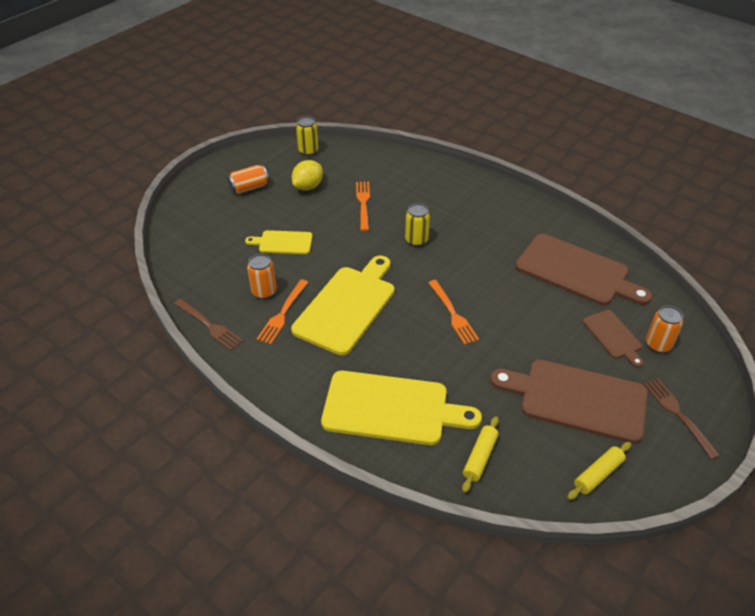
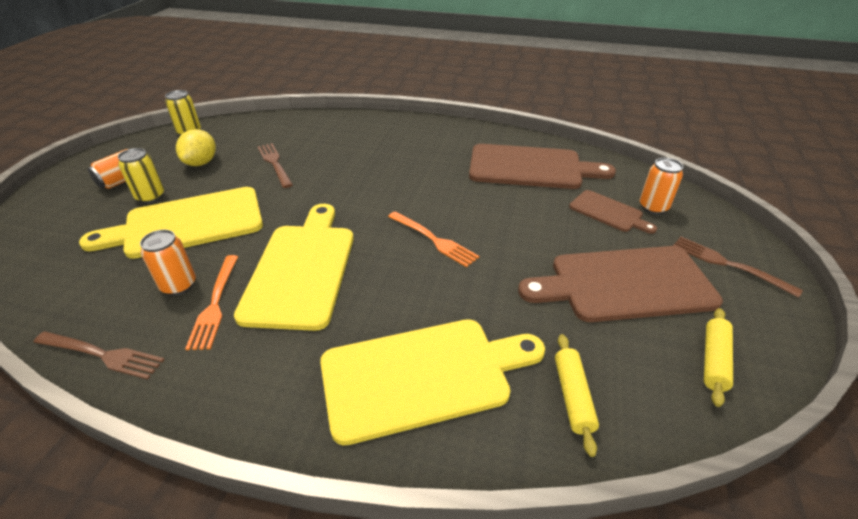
camera: 25 degrees left, 5 degrees down
(283, 242) = (188, 223): yellow cutting board -> yellow cutting board, size x1.91
(363, 203) = (274, 163): orange fork -> brown fork
(416, 240) = (352, 181): yellow can -> yellow can (150, 197)

